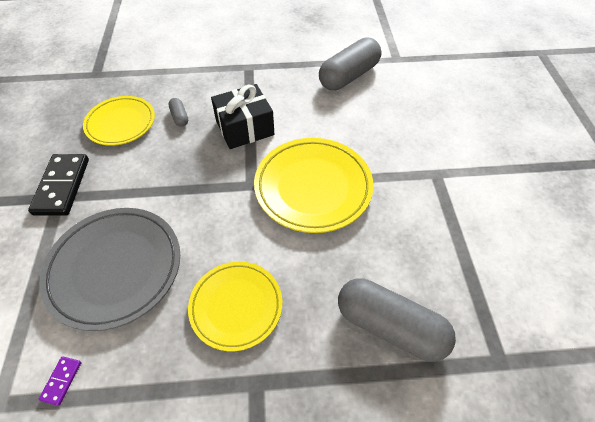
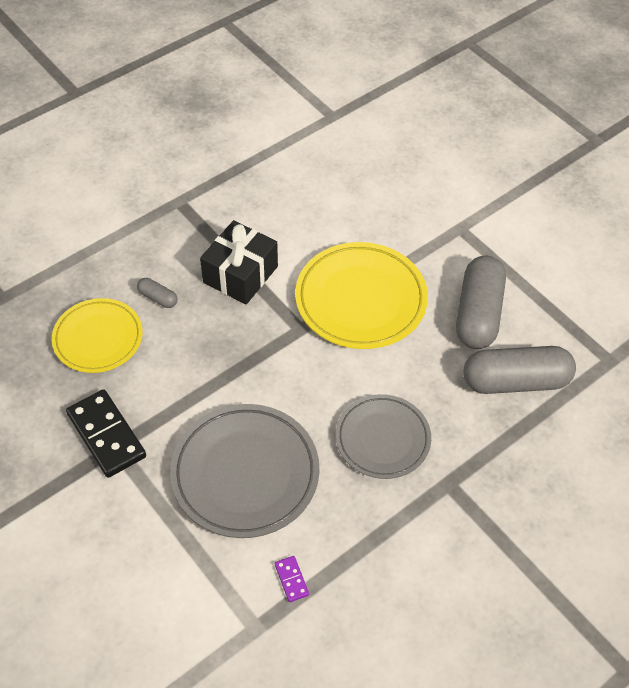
camera: 35 degrees left, 0 degrees up
(236, 306) = (382, 439): yellow plate -> grey plate
(349, 76) = (298, 161): grey capsule -> grey capsule (478, 313)

